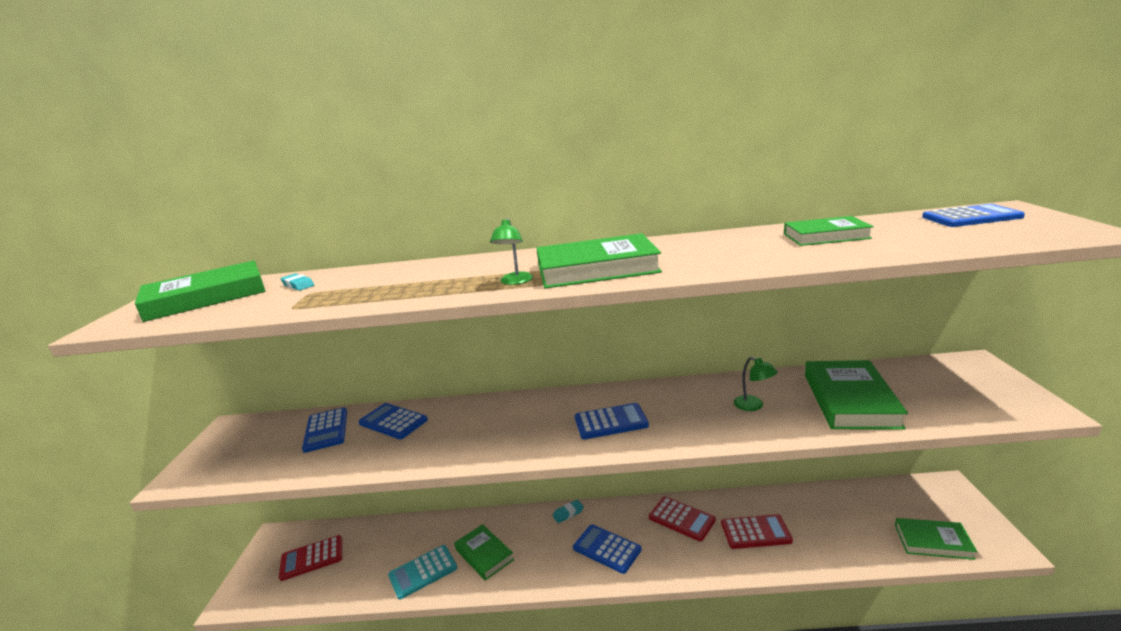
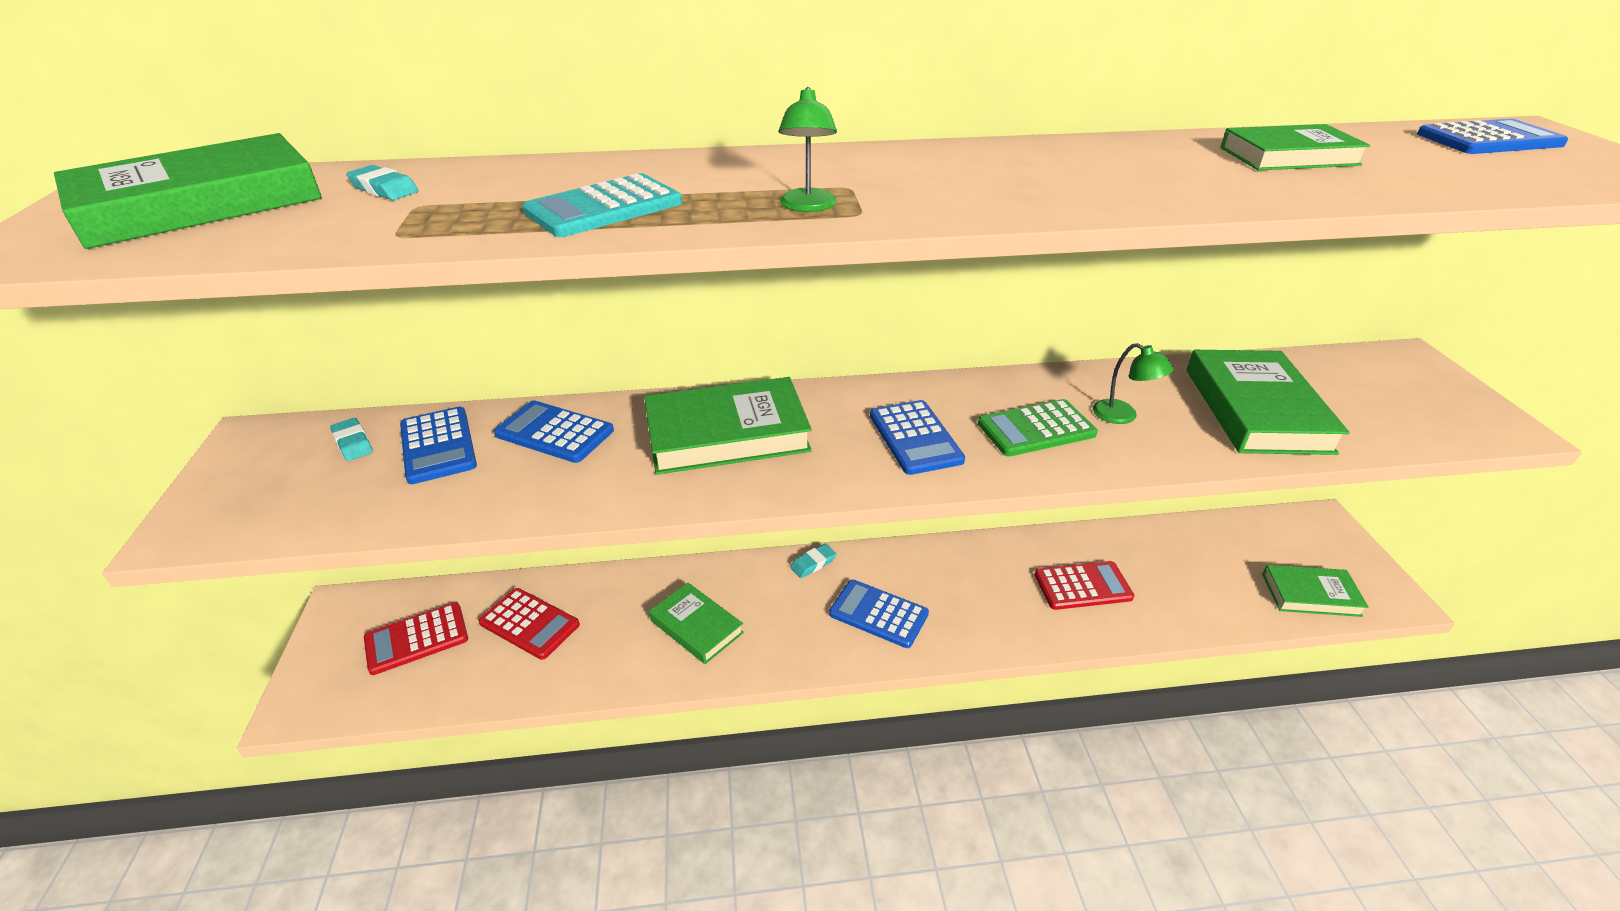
camera: 10 degrees left, 15 degrees up
(281, 429) = (353, 443): none -> turquoise eraser
(423, 572) = (605, 655): turquoise calculator -> turquoise calculator (604, 208)
(597, 269) = (942, 191): green book -> green book (727, 434)
(611, 422) = (915, 438): blue calculator -> blue calculator turned 90 degrees clockwise
(681, 519) = (979, 569): red calculator -> red calculator (529, 624)
(692, 415) = (1036, 429): none -> green calculator

